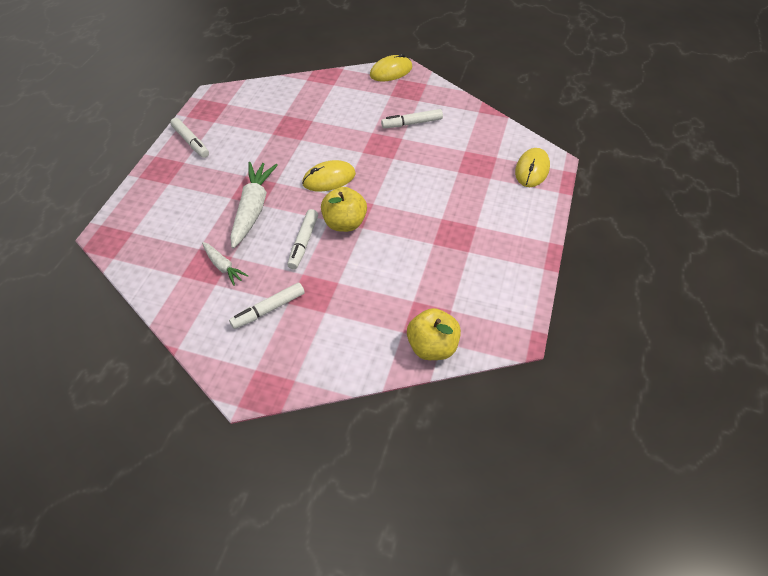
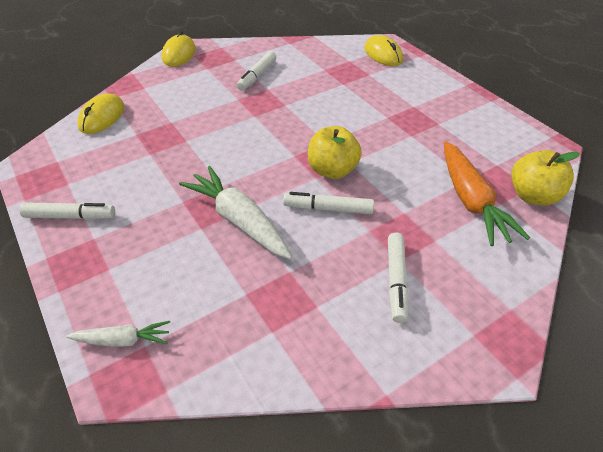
camera: 50 degrees left, 5 degrees down
(223, 267) = (297, 286): white carrot -> white carrot (123, 340)
(303, 243) = (328, 209): white marker -> white marker turned 135 degrees clockwise
(329, 179) = (262, 151): yellow mouse -> yellow mouse (102, 117)
(388, 313) = (471, 201): none -> orange carrot

